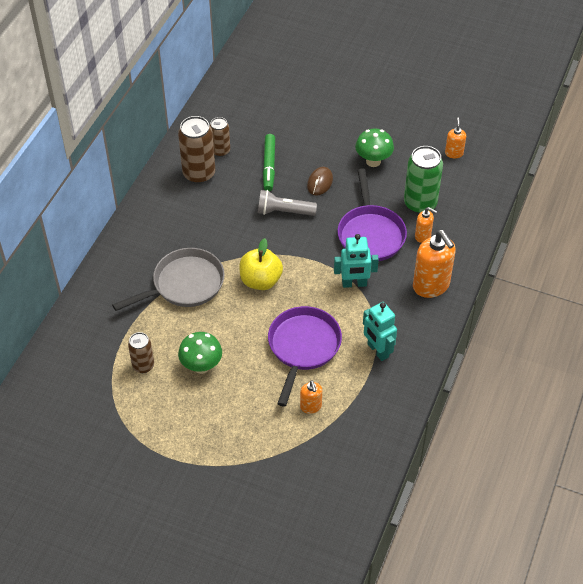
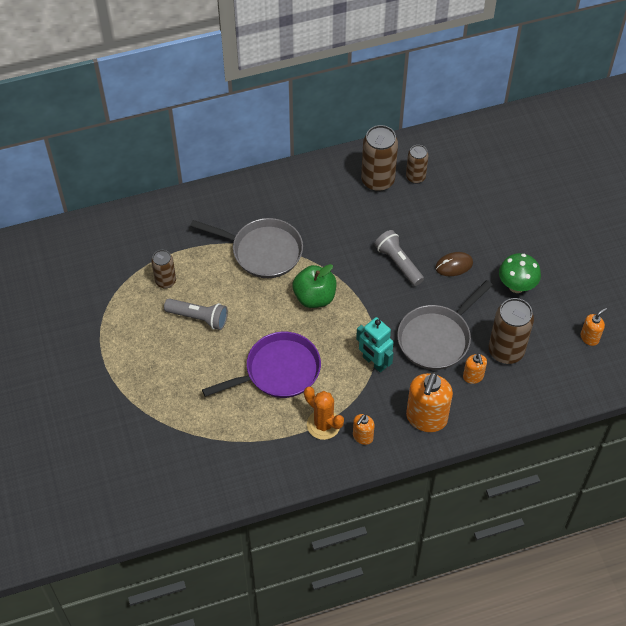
camera: 50 degrees right, 5 degrees up
(201, 366) = (199, 318): green mushroom -> grey flashlight
(260, 280) = (314, 297): yellow apple -> green apple
(269, 166) = (434, 219): green marker -> none
(311, 407) = (228, 416): orange soap dispenser -> orange soap dispenser (362, 437)
(370, 234) = (437, 338): purple pan -> grey pan
(377, 350) = (323, 425): turquoise robot -> orange cactus
(420, 204) = (506, 351): green can -> brown can

